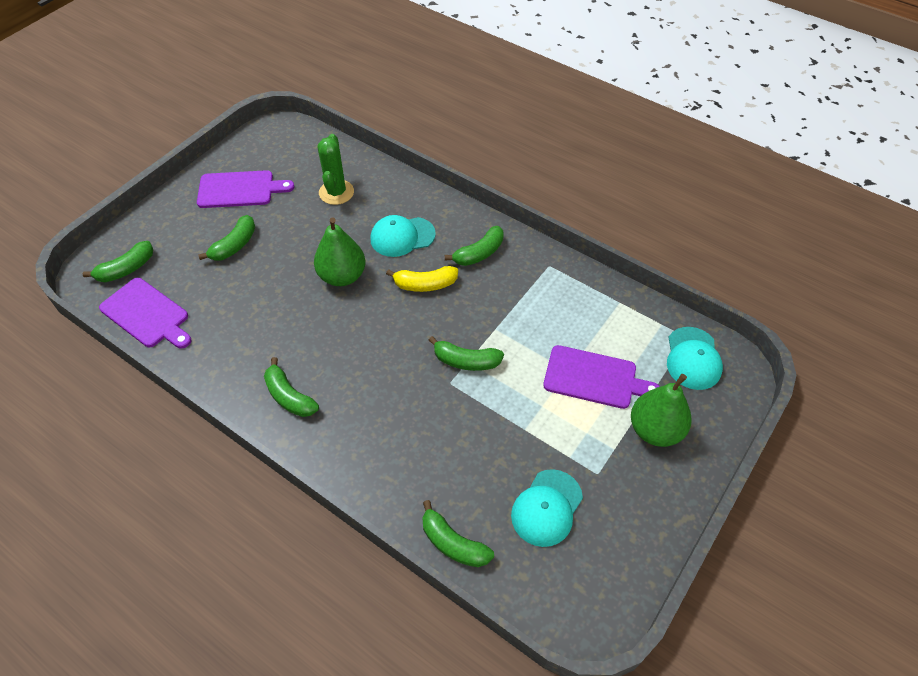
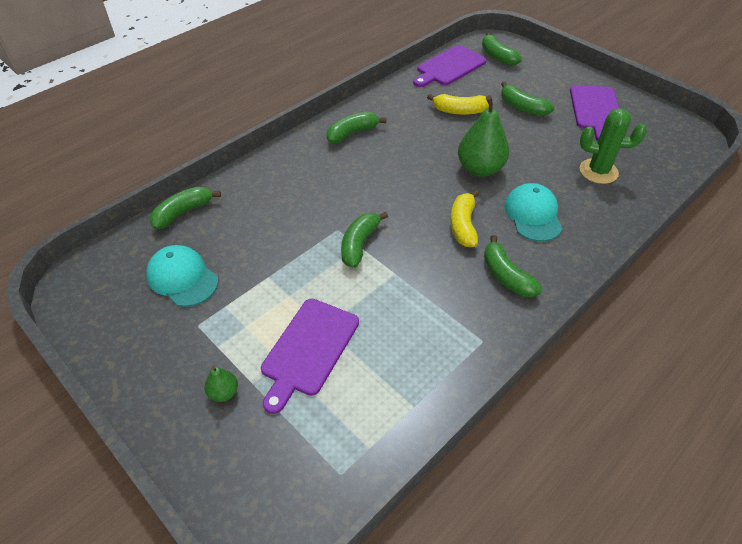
camera: 100 degrees right, 5 degrees down
(242, 298) = (459, 111): none -> yellow banana
(655, 430) = (224, 392): green pear -> green pear, size x0.48
(693, 358) = (306, 470): turquoise cap -> none

